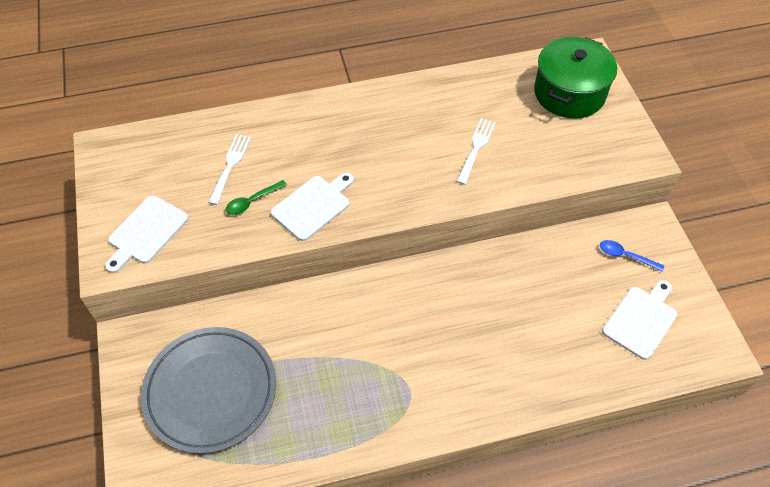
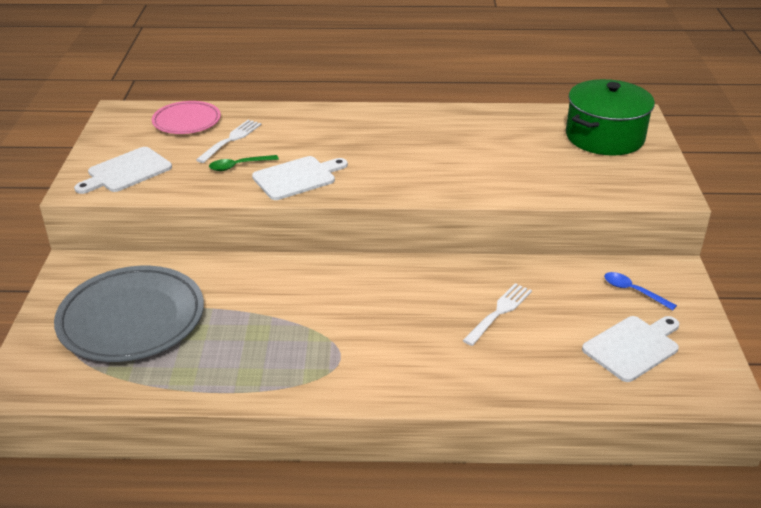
camera: 15 degrees right, 20 degrees down
(176, 148) = (187, 121): none -> pink plate
(476, 148) = (486, 162): white fork -> white fork (499, 312)

